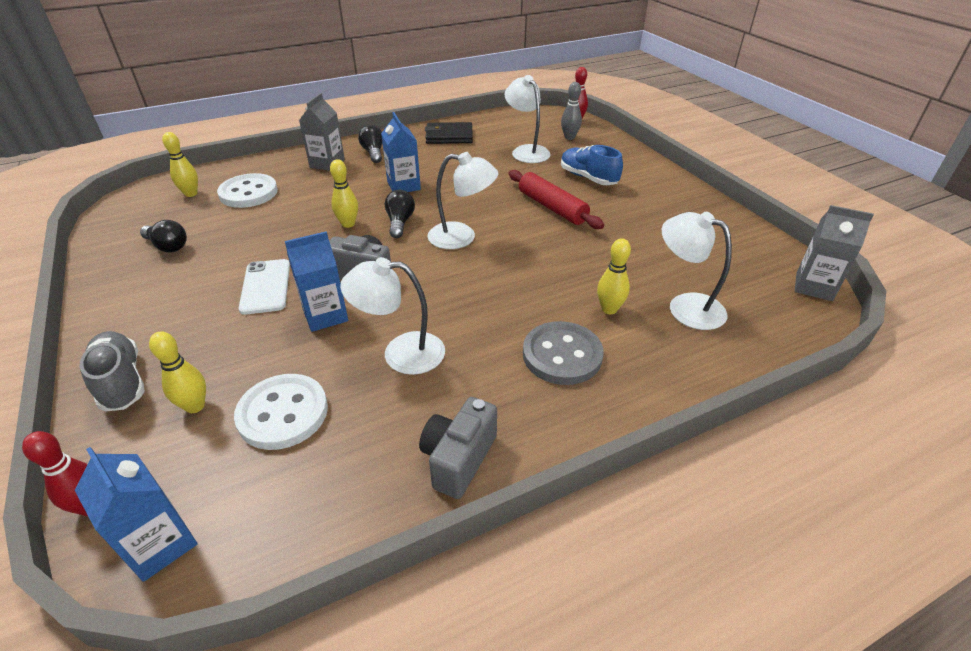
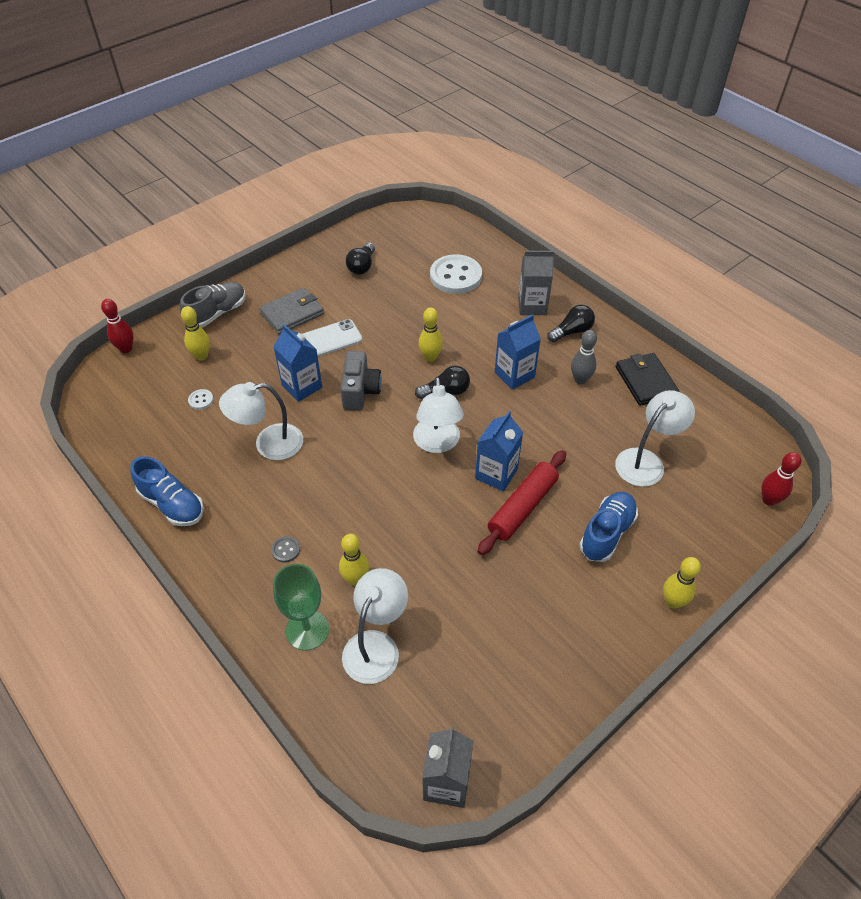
camera: 75 degrees right, 10 degrees up
(160, 544) = (104, 386): blue carton -> blue carton (496, 474)
(191, 194) = (440, 244): yellow bowling pin -> yellow bowling pin (673, 602)
(193, 309) = (292, 313): none -> grey wallet
(283, 413) = (201, 400): white button -> white button, size x0.41
(401, 353) = (269, 444): white lamp -> white lamp turned 90 degrees counterclockwise
(458, 459) = (172, 504): grey camera -> blue shoe
(562, 355) = (286, 550): grey button -> grey button, size x0.41
(569, 137) = (710, 499): grey bowling pin -> grey bowling pin (580, 379)
(666, 350) = (307, 630): none -> green goblet

